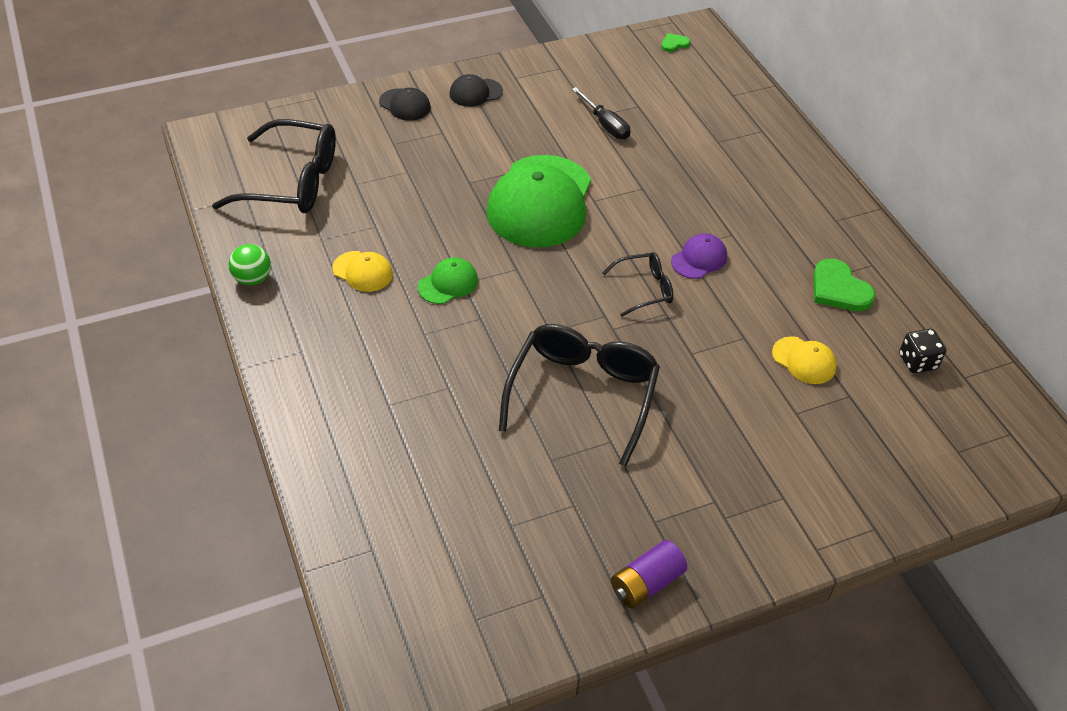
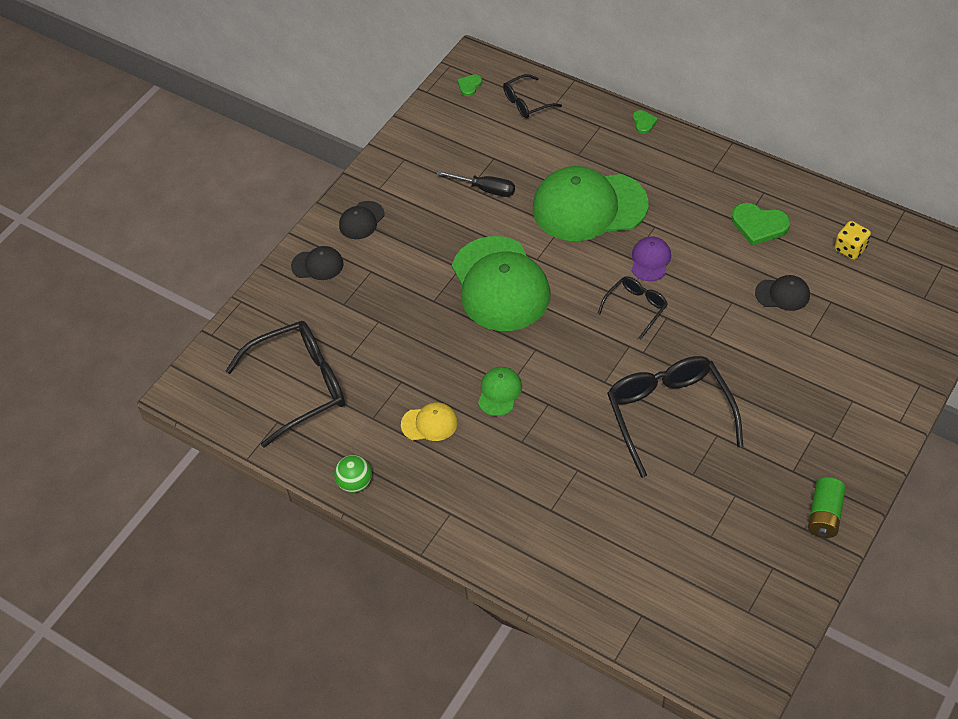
camera: 30 degrees left, 5 degrees up
(646, 583) = (824, 515): purple battery -> green battery
(685, 186) = (589, 206): none -> green cap
(711, 80) = (526, 103): none -> black glasses
(804, 360) = (782, 294): yellow cap -> black cap
(807, 149) = (644, 122): none -> green heart
(917, 362) = (850, 249): black dice -> yellow dice

